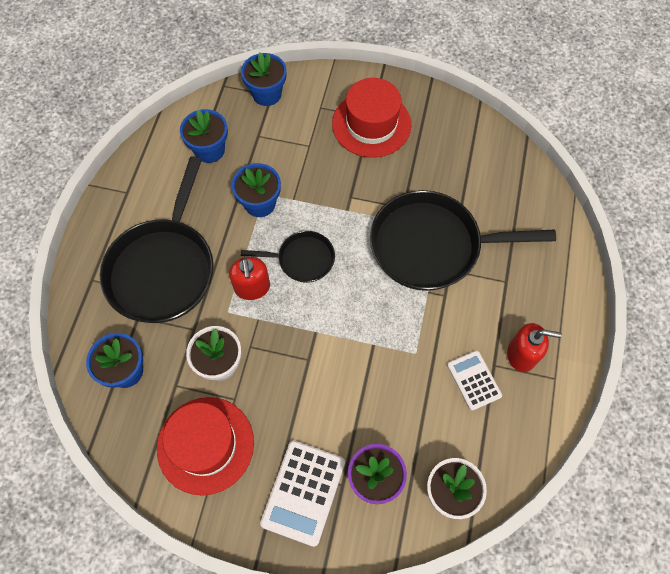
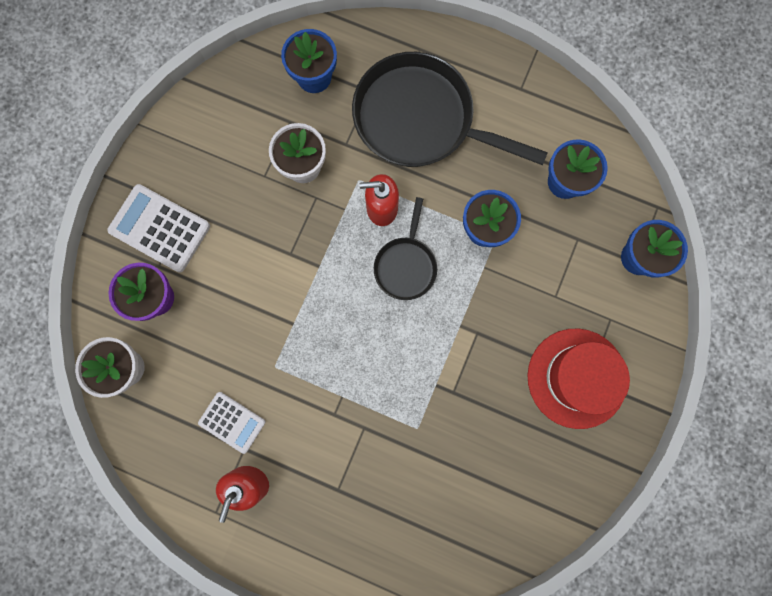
camera: 100 degrees right, 15 degrees up
(205, 445) = (225, 144): red hat -> none
(431, 246) = (398, 414): black pan -> none
(474, 380) = (232, 422): white calculator -> white calculator turned 45 degrees clockwise

